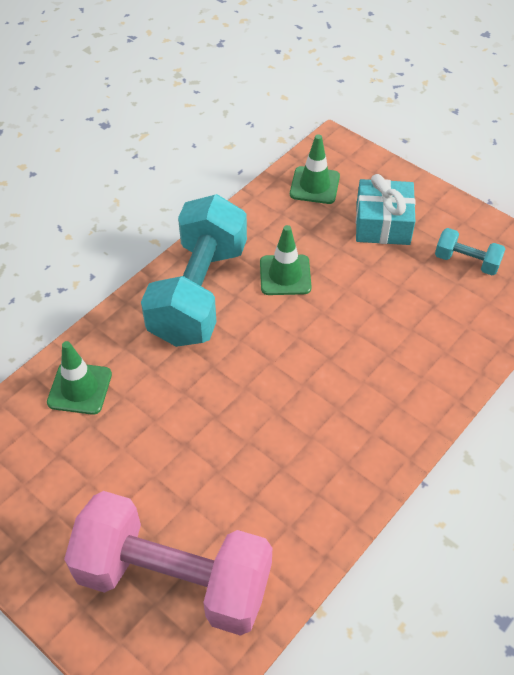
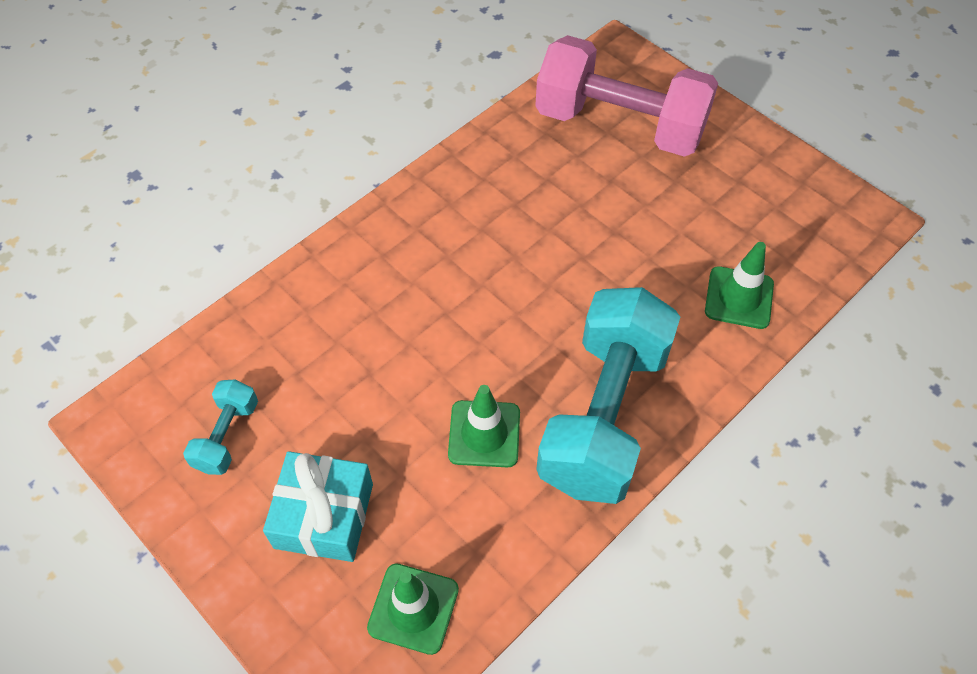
camera: 175 degrees left, 5 degrees up
(466, 262) = (227, 436): turquoise dumbbell -> turquoise dumbbell turned 75 degrees clockwise

